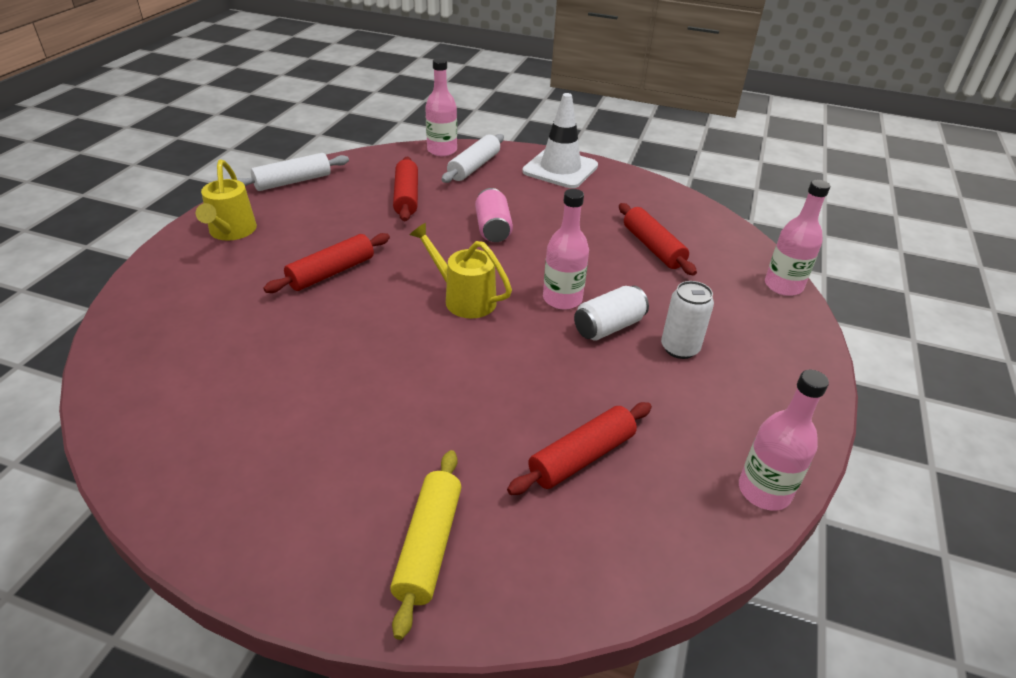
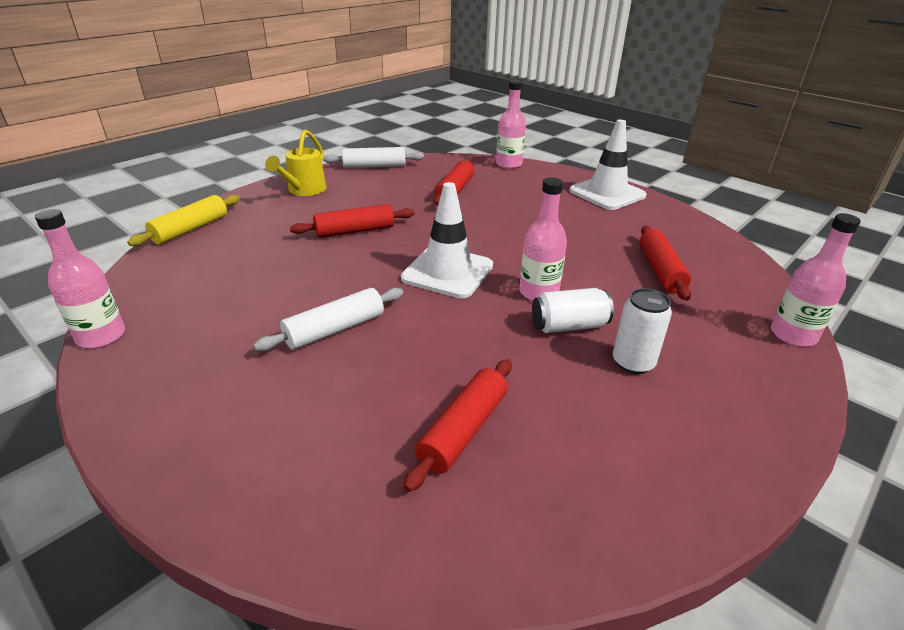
camera: 25 degrees right, 5 degrees down
(428, 546) = (268, 459): yellow rolling pin -> yellow rolling pin (190, 229)
(463, 298) = (447, 272): yellow watering can -> white traffic cone
(474, 167) = (528, 179): white rolling pin -> white rolling pin (335, 329)
(493, 229) = (512, 226): pink can -> none
(581, 457) = (463, 430): red rolling pin -> red rolling pin turned 45 degrees counterclockwise
(764, 491) = (645, 530): pink bottle -> pink bottle (101, 336)

